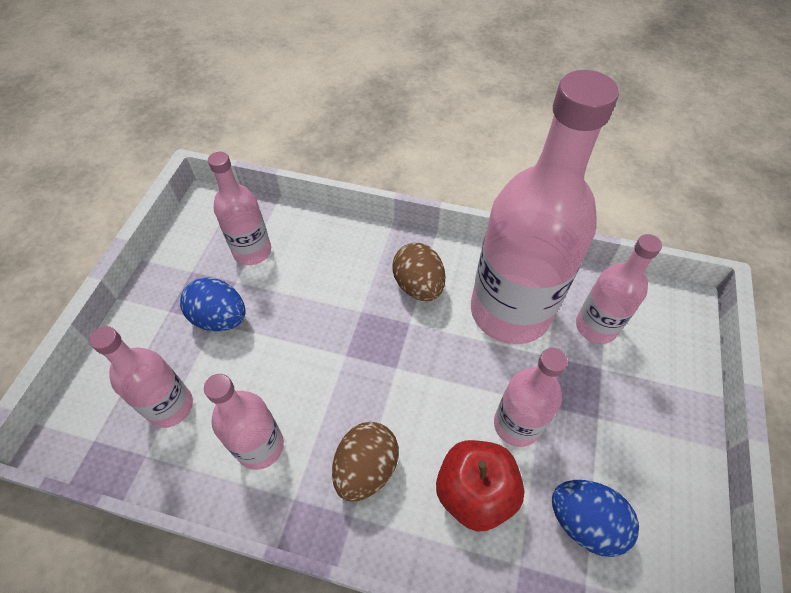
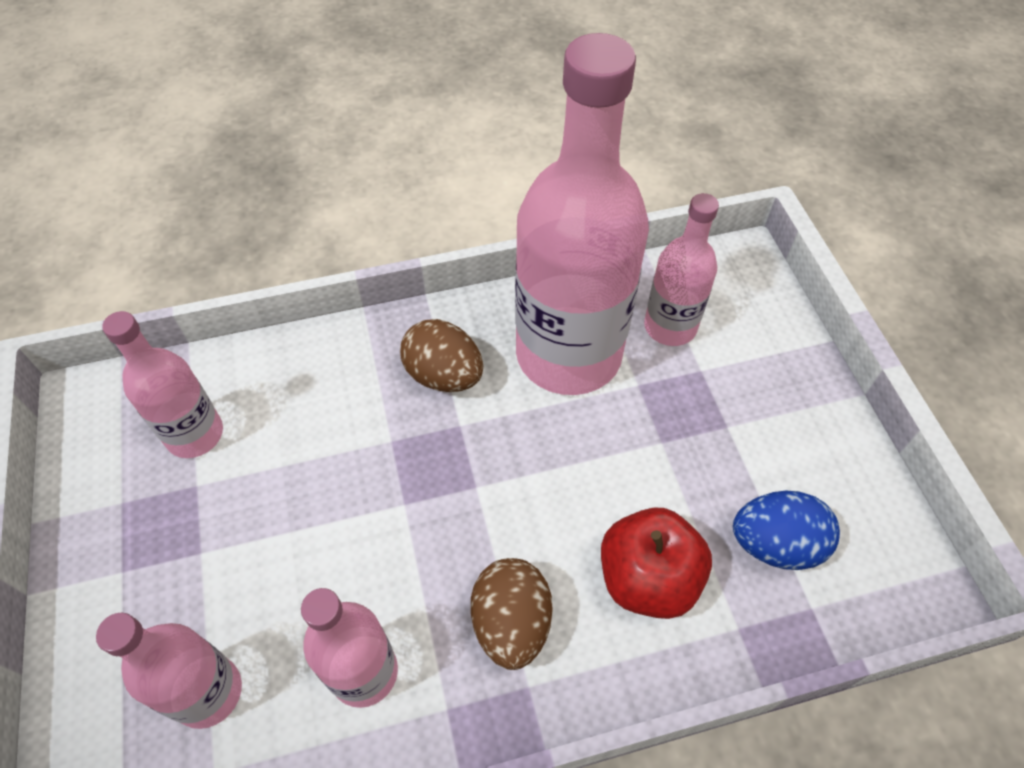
camera: 30 degrees left, 0 degrees up
(220, 318) = (205, 543): blue egg -> none
(516, 424) = (649, 479): pink bottle -> none

